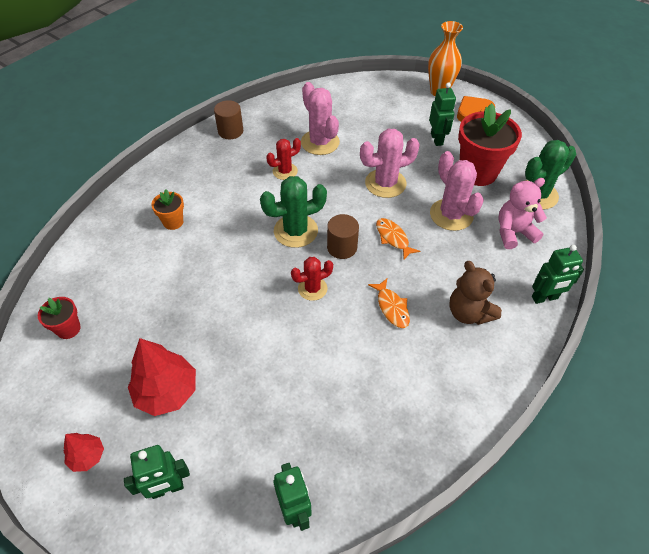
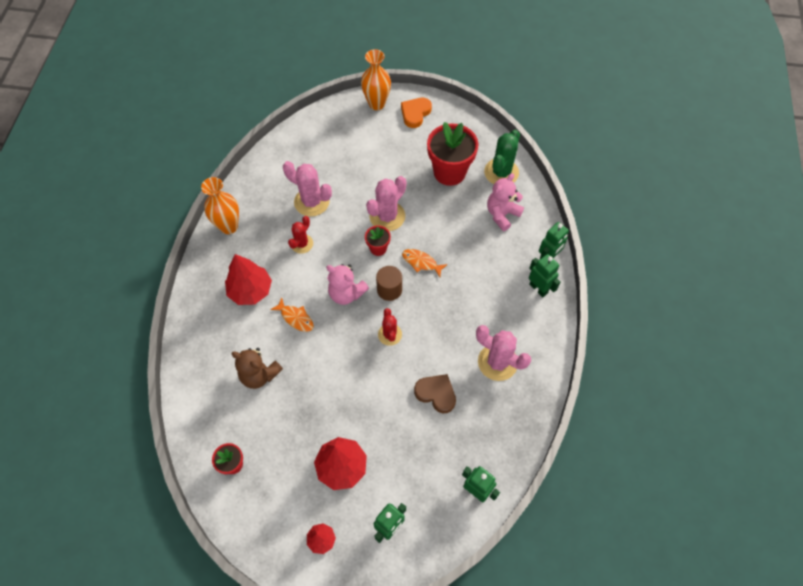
camera: 30 degrees left, 10 degrees up
(173, 222) = (245, 335): orange flower pot -> none
(208, 188) = (250, 290): none -> red tree
(230, 131) = (229, 226): brown cylinder -> orange vase
(295, 231) = (346, 293): green cactus -> pink teddy bear
(312, 288) = (390, 334): red cactus -> red cactus turned 45 degrees counterclockwise
(321, 373) = (436, 394): none -> brown heart
(356, 206) = (378, 248): none -> red flower pot
(391, 307) = (453, 319): orange fish -> orange fish (295, 318)
(437, 139) = (402, 154): green robot -> green robot (538, 288)
(451, 215) = (451, 221): pink cactus -> pink cactus (497, 362)
(469, 313) = (505, 296): brown teddy bear -> brown teddy bear (259, 374)

